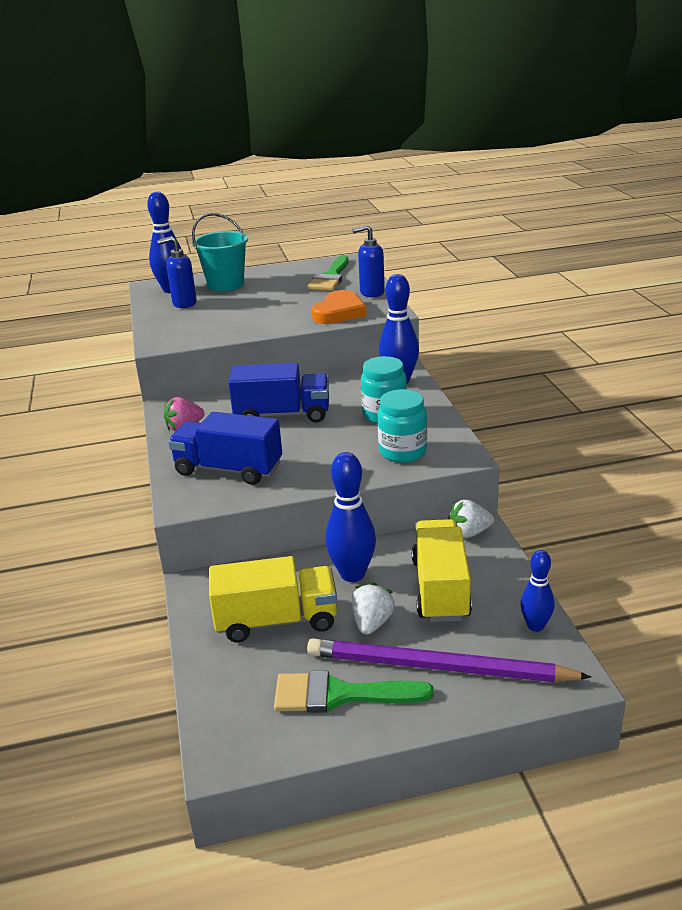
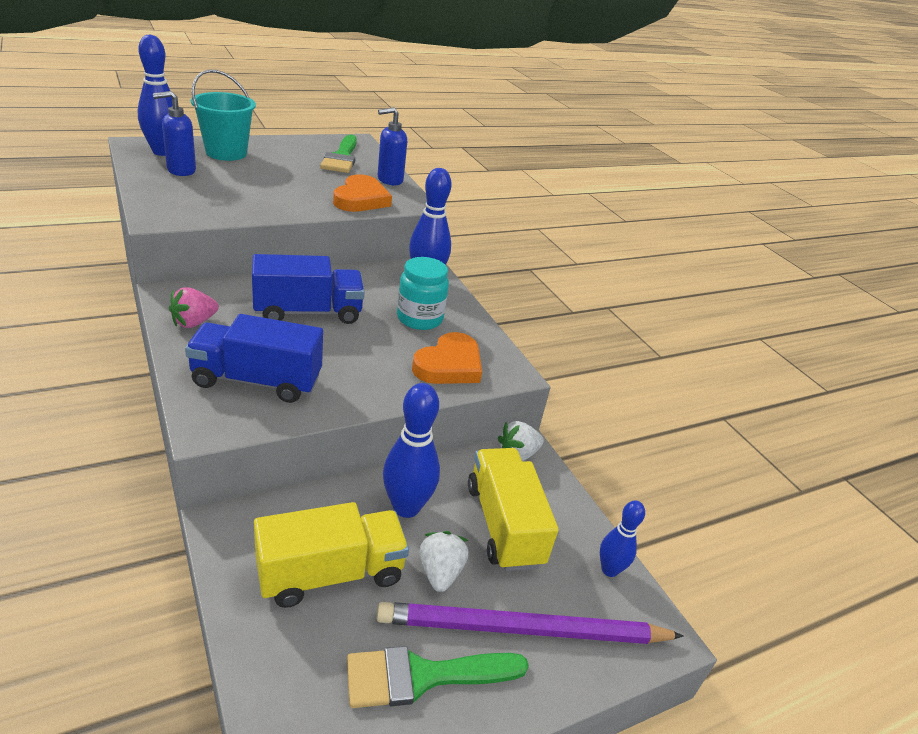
camera: 20 degrees left, 5 degrees up
(402, 452) = (449, 365): turquoise jar -> orange heart

